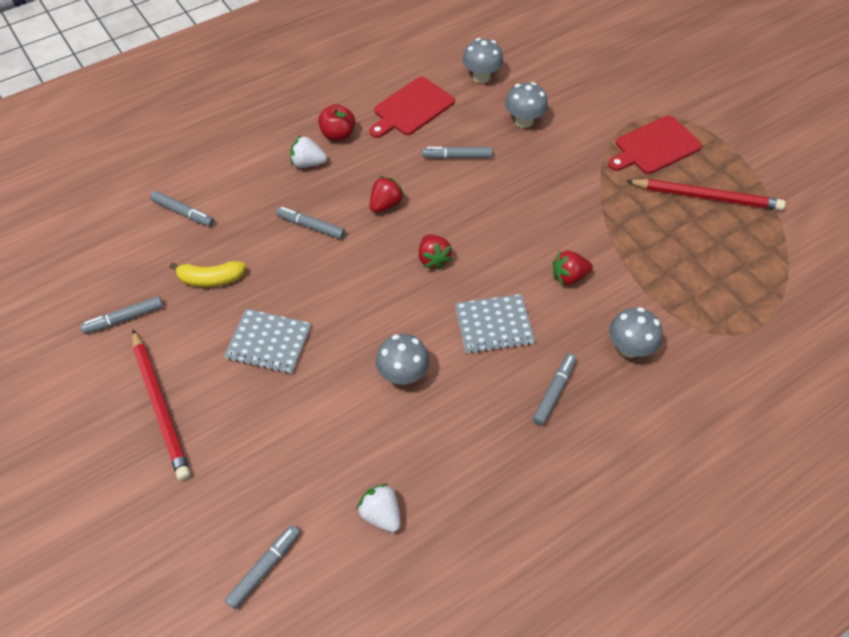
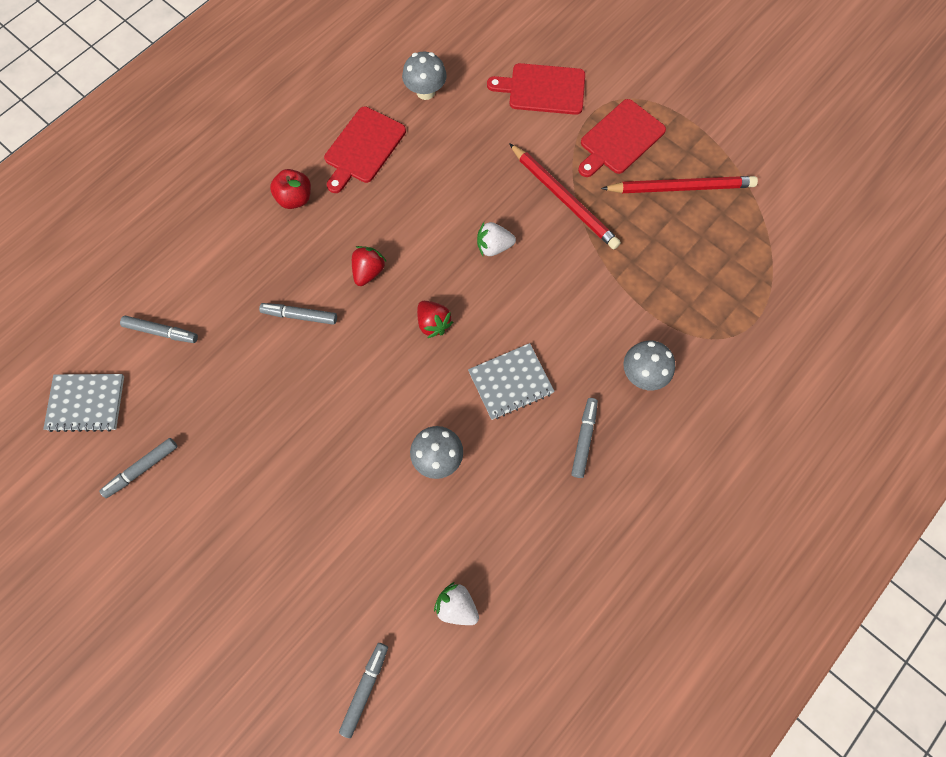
camera: 15 degrees left, 15 degrees up
(161, 405) = (212, 553): red pencil -> red pencil (564, 198)
(211, 279) = (216, 402): yellow banana -> none
(269, 342) = (297, 457): grey notebook -> grey notebook (86, 403)
(308, 163) = (274, 241): white strawberry -> white strawberry (494, 246)
(457, 156) = (426, 197): grey marker -> none
(524, 121) = (483, 138): grey mushroom -> none
(569, 277) = (569, 310): red strawberry -> none
(590, 94) = (543, 89): none -> red cutting board

